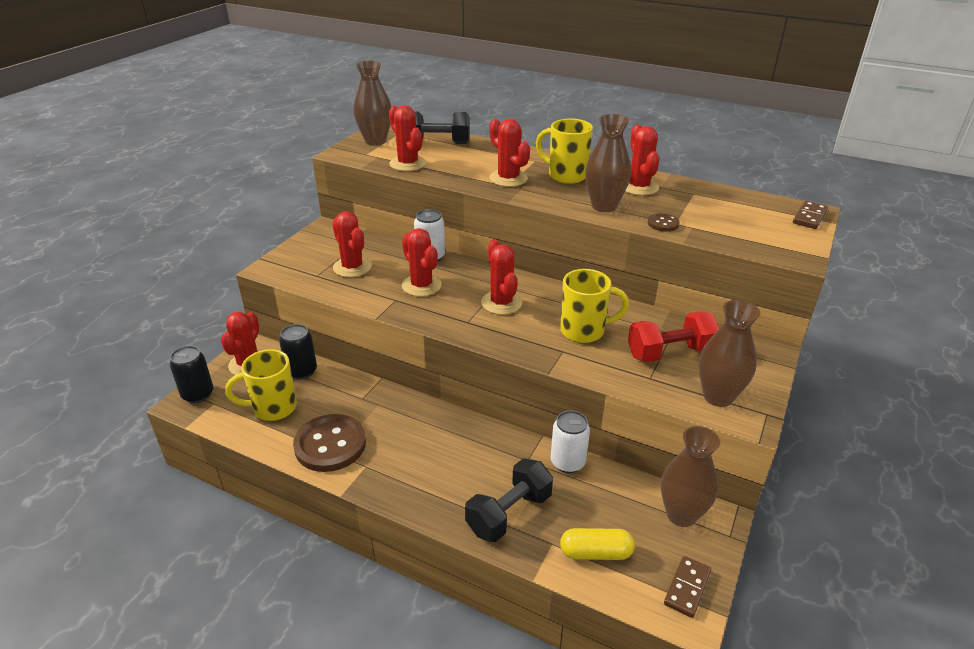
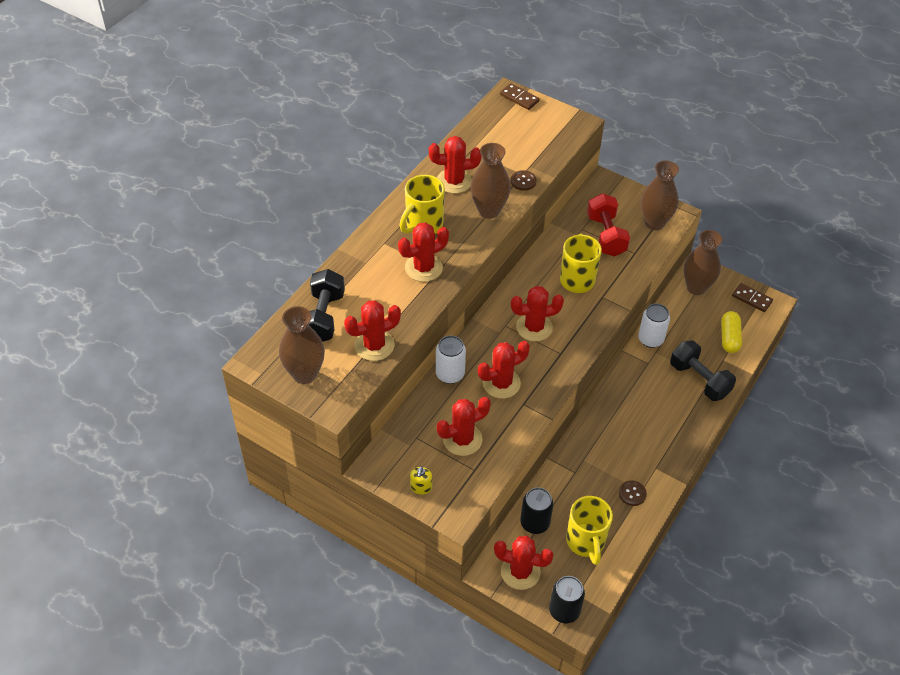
camera: 85 degrees left, 15 degrees up
(301, 250) = (421, 487): none -> yellow soap dispenser
(330, 444) = (632, 494): brown button -> brown button, size x0.46

